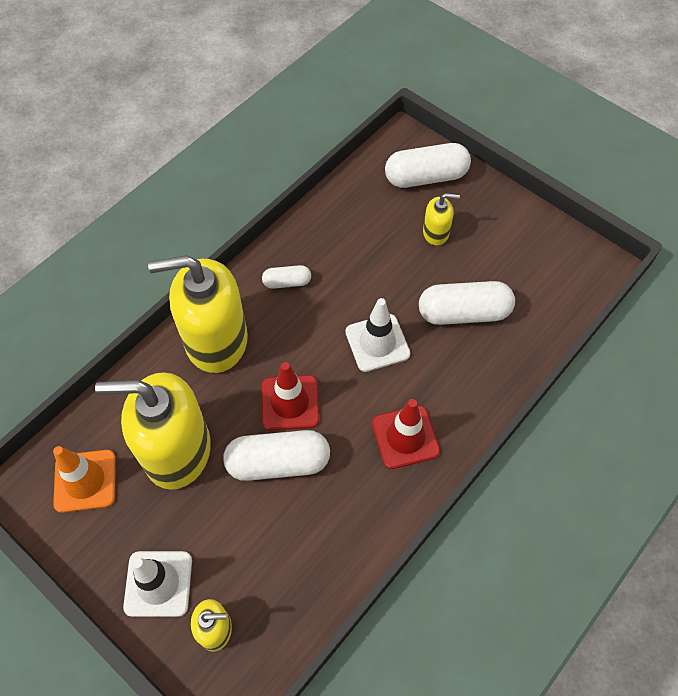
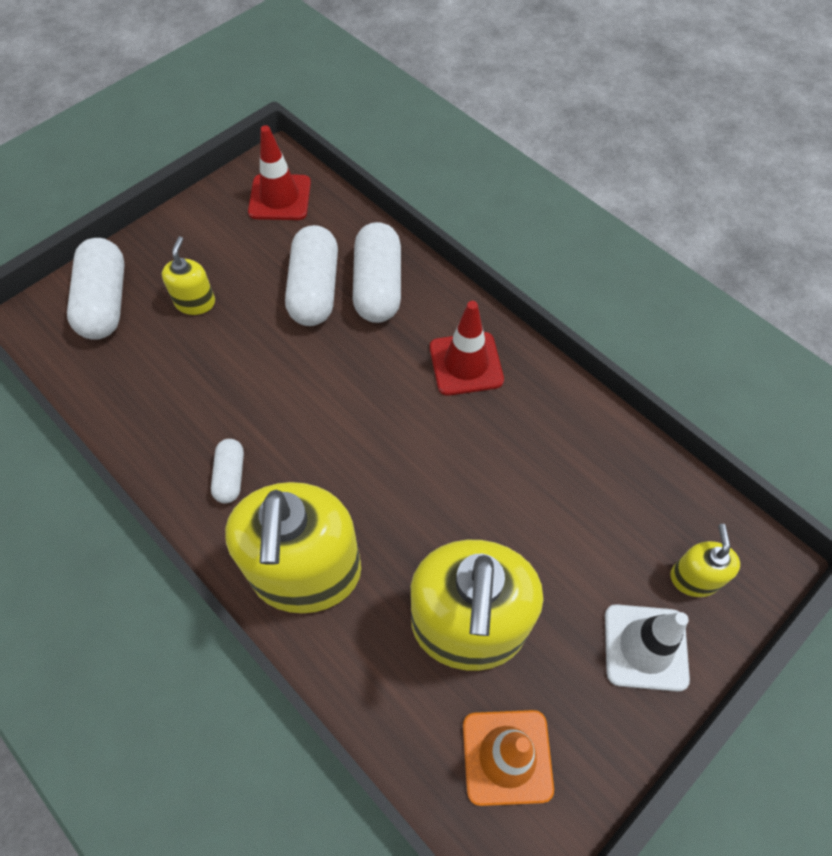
camera: 85 degrees left, 0 degrees up
(278, 462) = (490, 499): white capsule -> white capsule (378, 286)
(290, 403) = (411, 482): red traffic cone -> red traffic cone (280, 197)
(377, 343) = (340, 379): white traffic cone -> none

